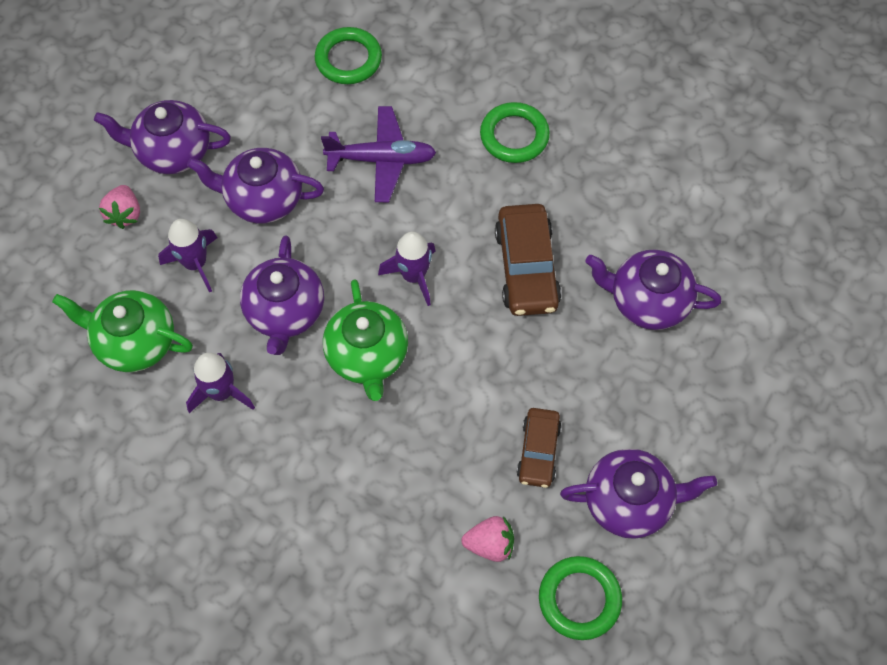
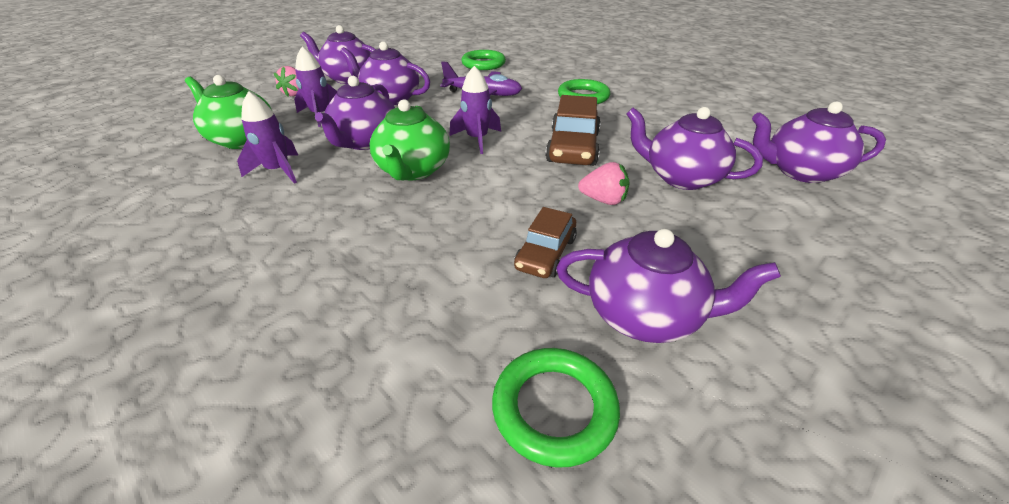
camera: 15 degrees right, 25 degrees down
(490, 544) = (457, 320): pink strawberry -> pink strawberry (603, 200)
(766, 261) = (800, 171): none -> purple teapot

